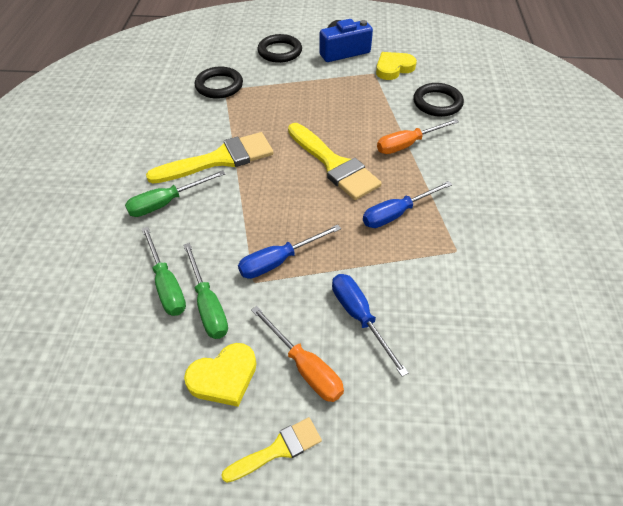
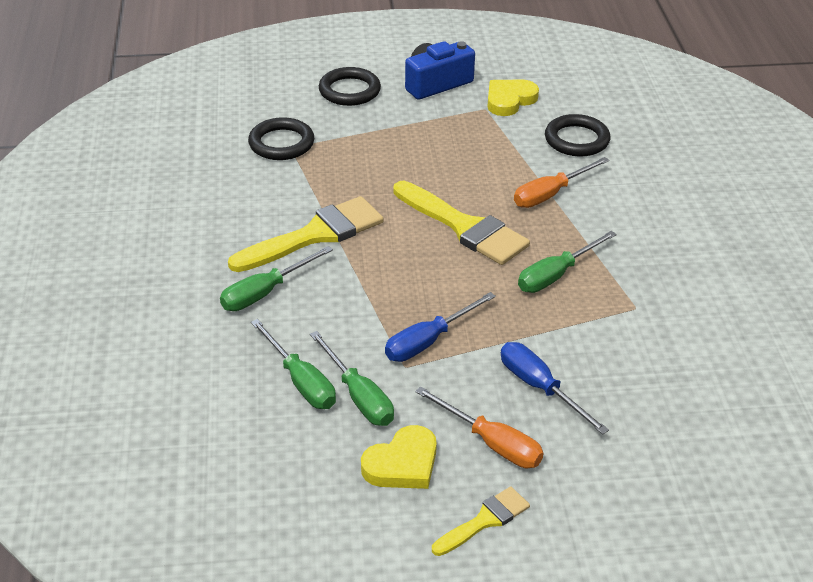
camera: 10 degrees left, 10 degrees down
(397, 213) = (556, 275): blue screwdriver -> green screwdriver

